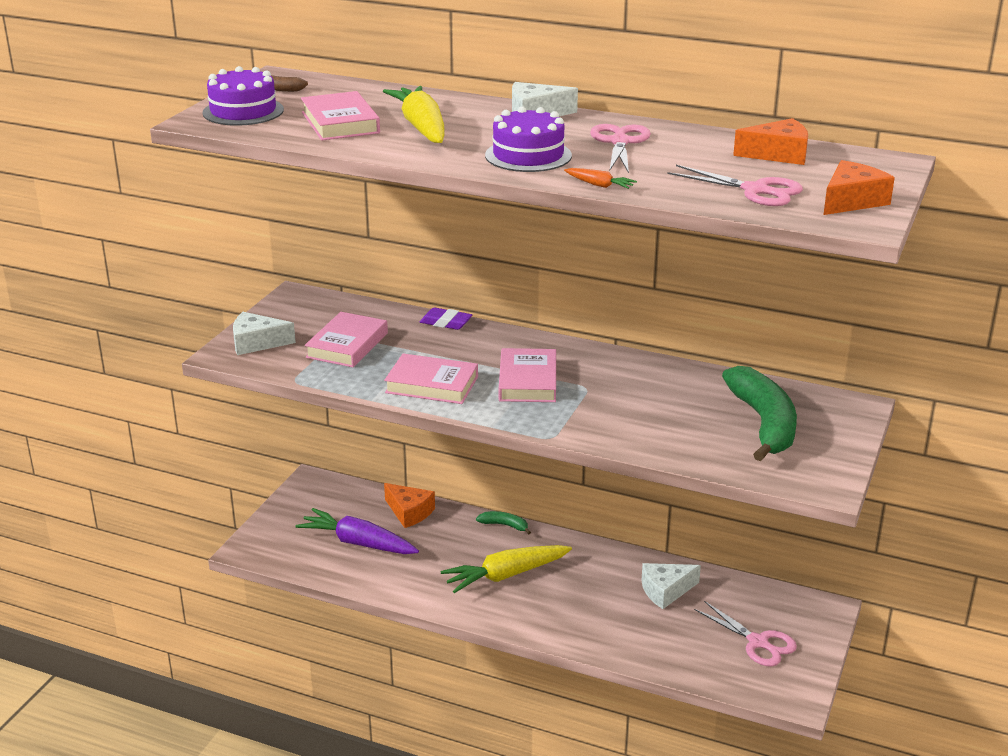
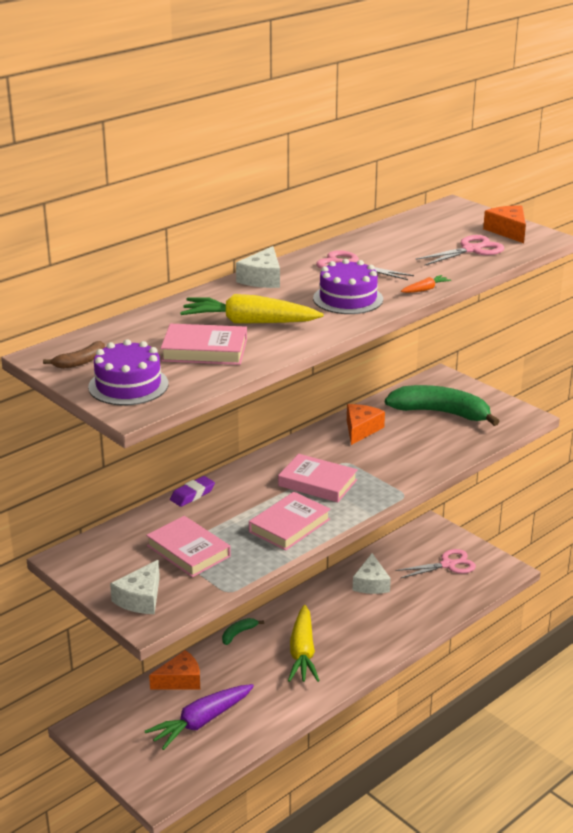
camera: 65 degrees left, 0 degrees up
(778, 154) = (415, 229): orange cheese -> orange cheese (361, 429)

